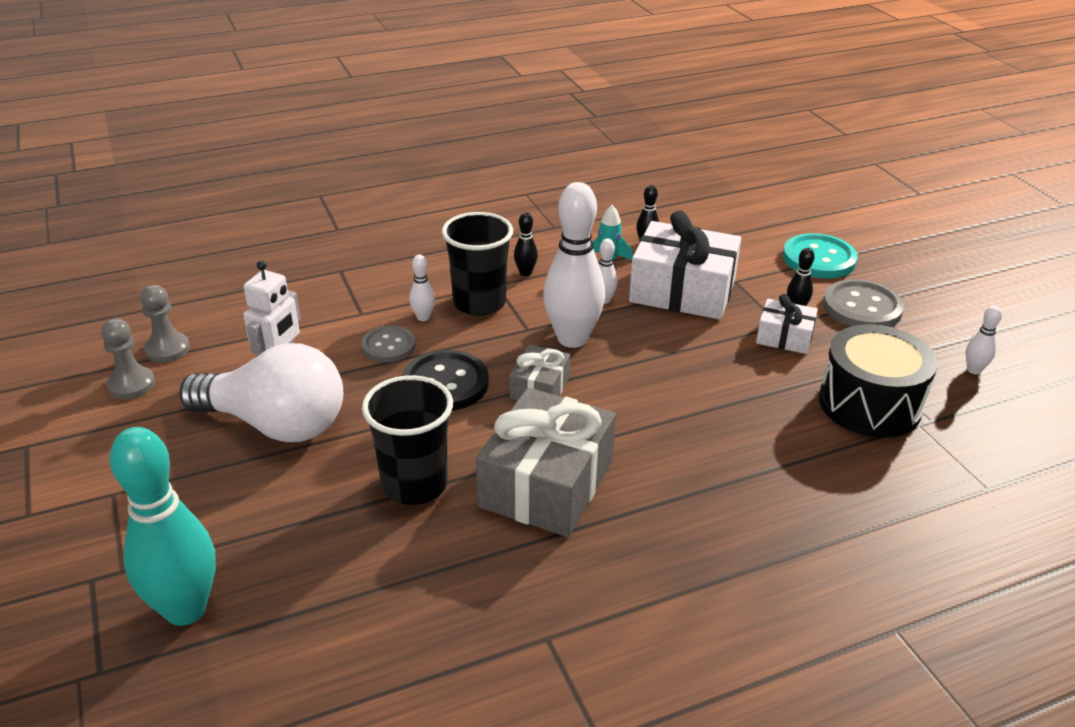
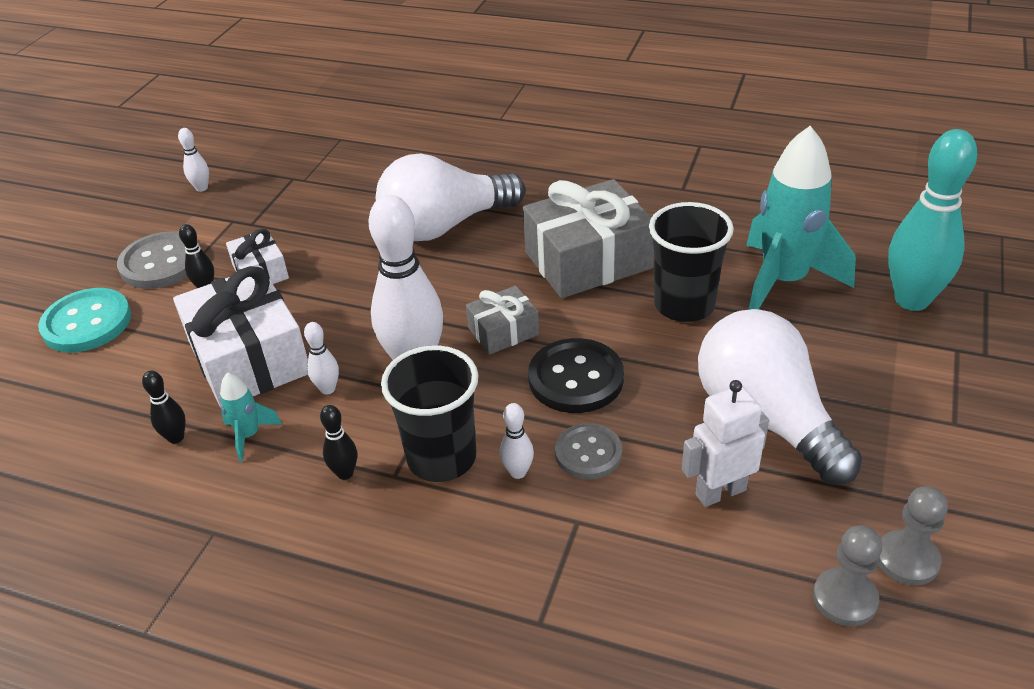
camera: 135 degrees left, 5 degrees up
(336, 560) = (783, 282): none -> turquoise rocket
(718, 448) = (445, 226): none -> white light bulb
(869, 404) = (305, 203): black drum -> none

